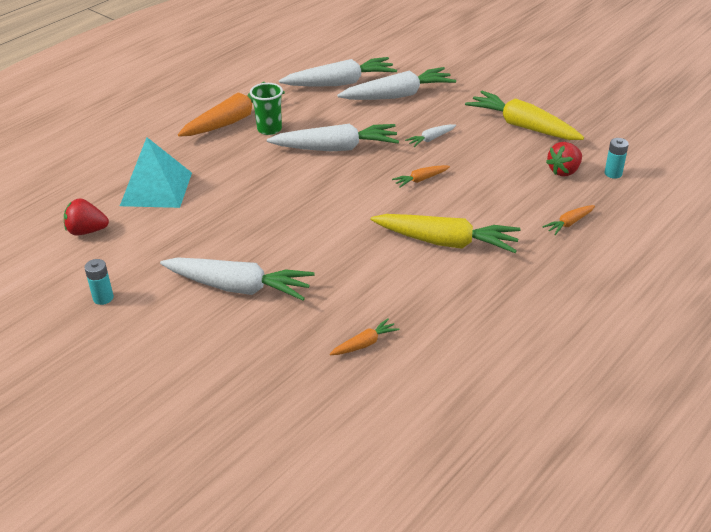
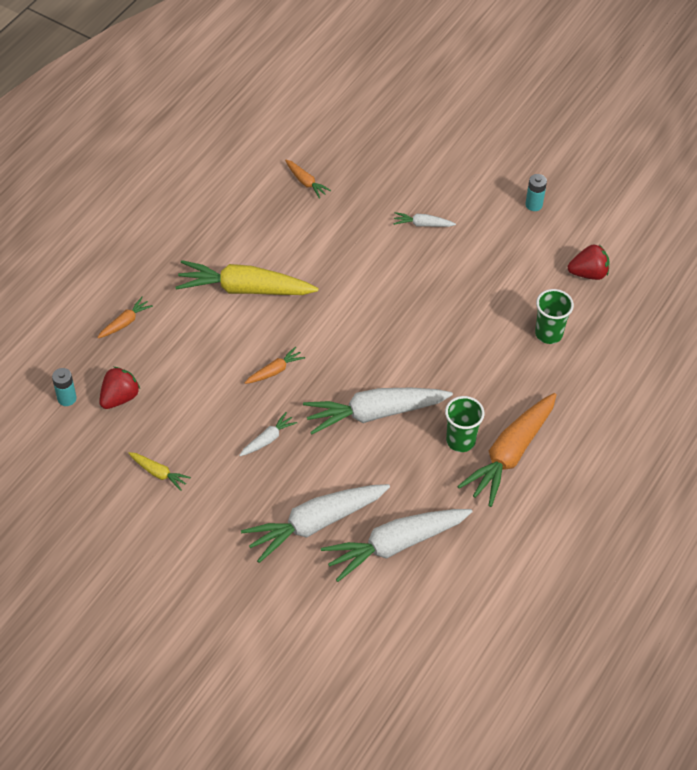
camera: 170 degrees right, 15 degrees up
(156, 189) = (548, 333): turquoise pyramid -> green cup
(239, 287) = (422, 224): white carrot -> white carrot, size x0.46
(364, 344) = (306, 182): orange carrot -> orange carrot turned 90 degrees counterclockwise
(522, 126) = (159, 473): yellow carrot -> yellow carrot, size x0.46

